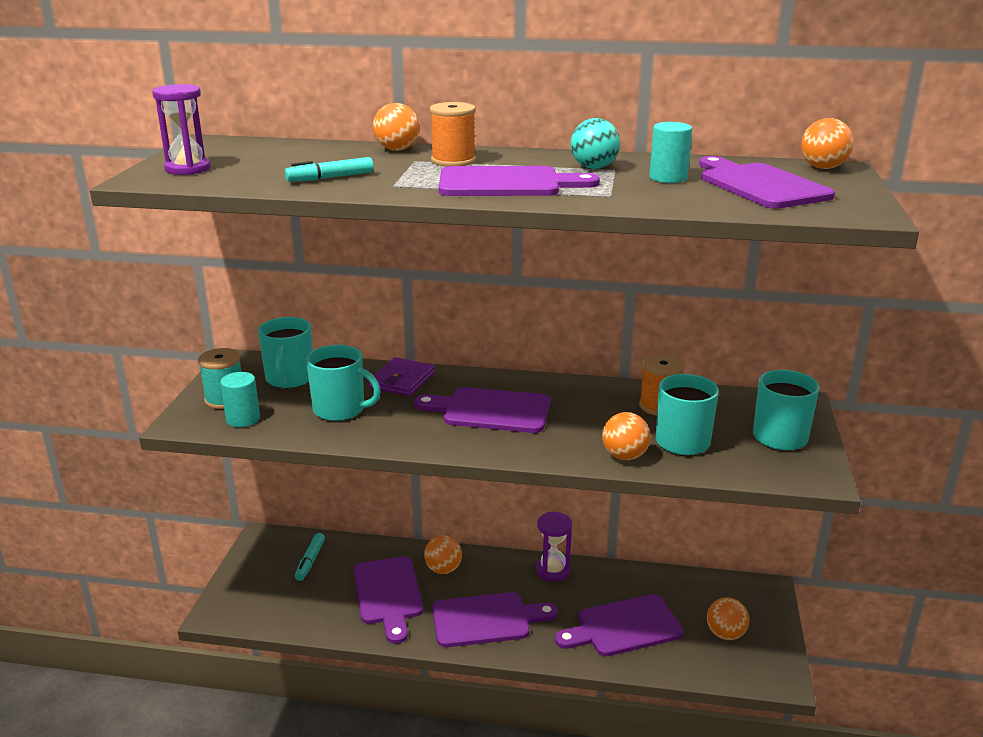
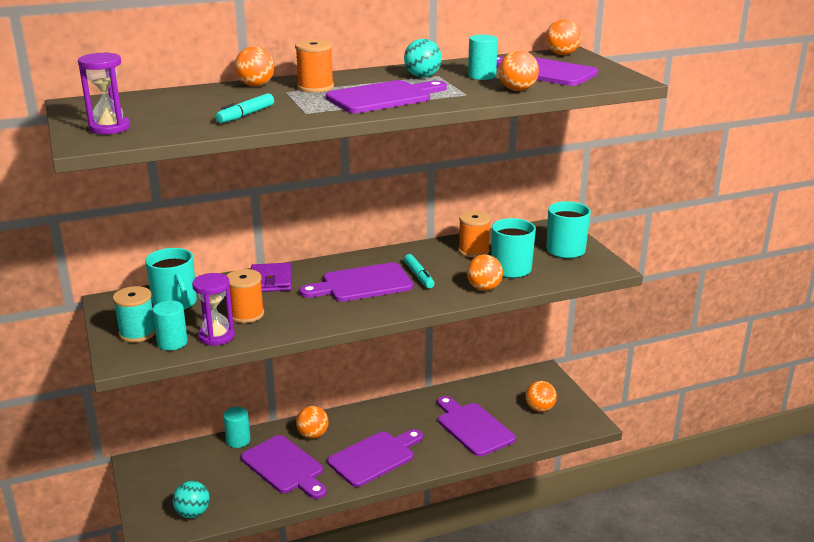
camera: 30 degrees left, 0 degrees up
(266, 609) = (193, 513): none -> turquoise ball
(310, 561) = (198, 466): turquoise marker -> turquoise marker (419, 276)
(340, 410) = (246, 314): turquoise mug -> orange spool
(367, 548) = (238, 440): none -> turquoise cylinder
(553, 570) = (395, 408): purple hourglass -> purple hourglass (216, 336)
(624, 627) = (473, 427): purple cutting board -> purple cutting board turned 105 degrees clockwise
(685, 201) = (517, 90): none -> orange ball

